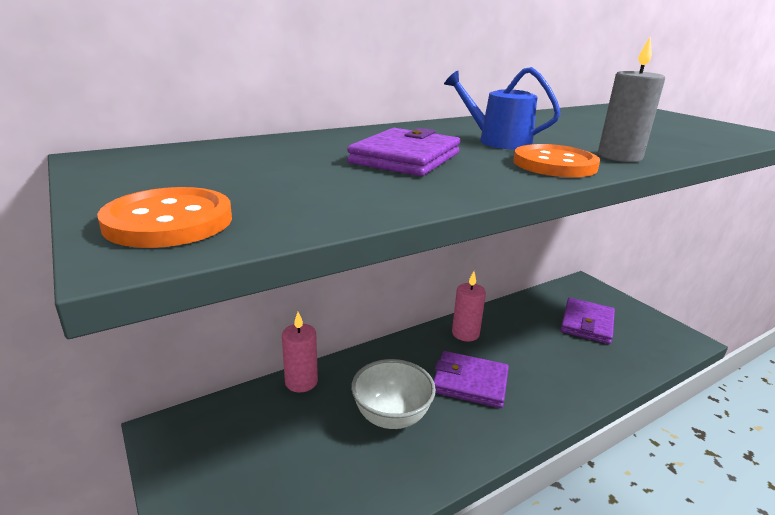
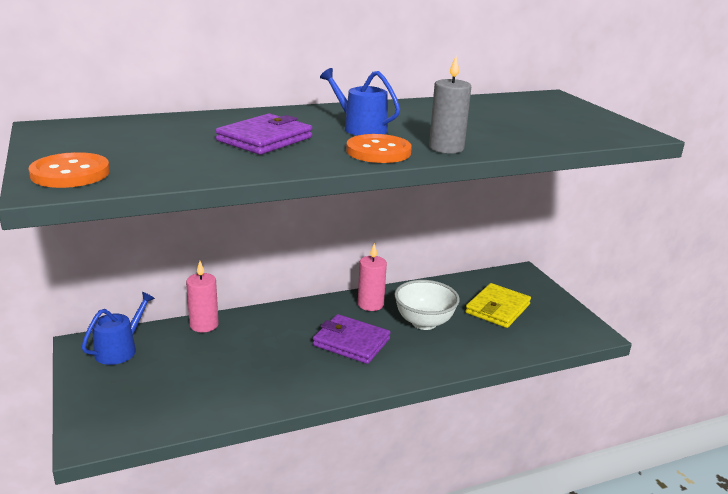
camera: 10 degrees right, 0 degrees up
(211, 431) = (119, 350): none -> blue watering can
(391, 416) = (268, 358): white bowl -> white bowl (424, 322)
(587, 323) = (497, 308): purple wallet -> yellow wallet

